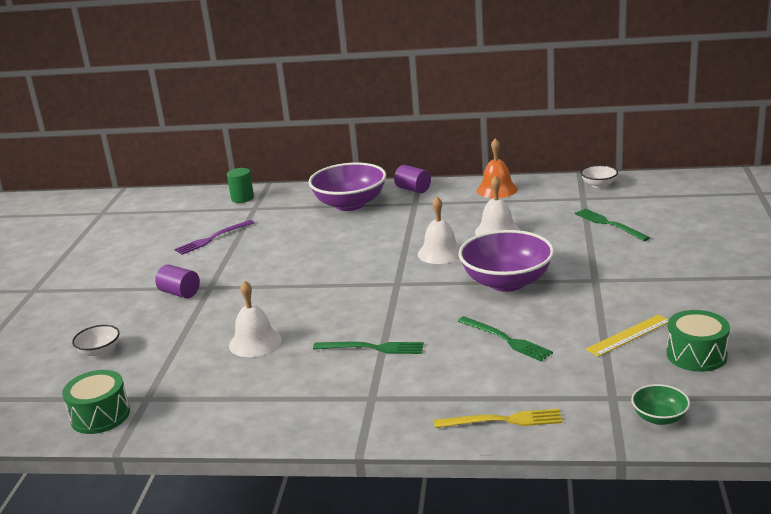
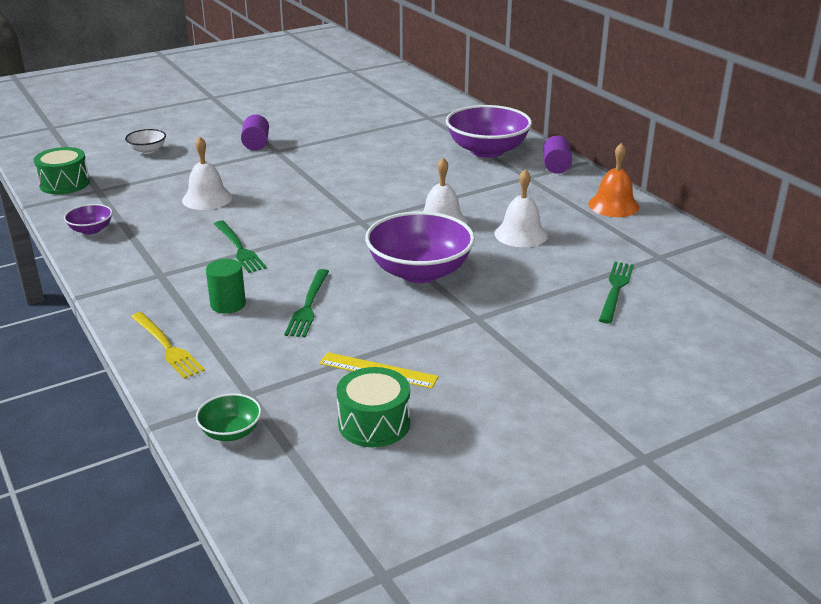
camera: 50 degrees right, 5 degrees up
(212, 238) = (356, 122): purple fork -> none
(231, 419) = (91, 230): none -> purple bowl
(242, 198) = (441, 106): green cylinder -> green cylinder (228, 304)
(599, 184) = (707, 256): white bowl -> none

